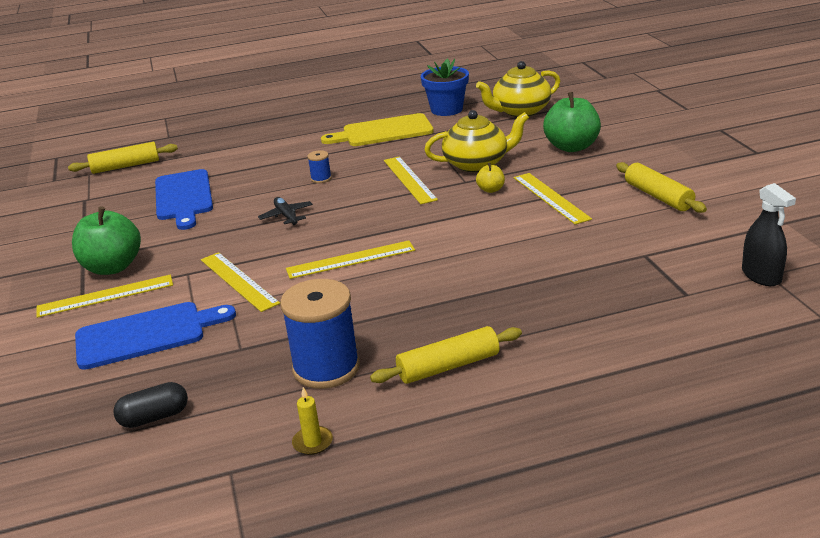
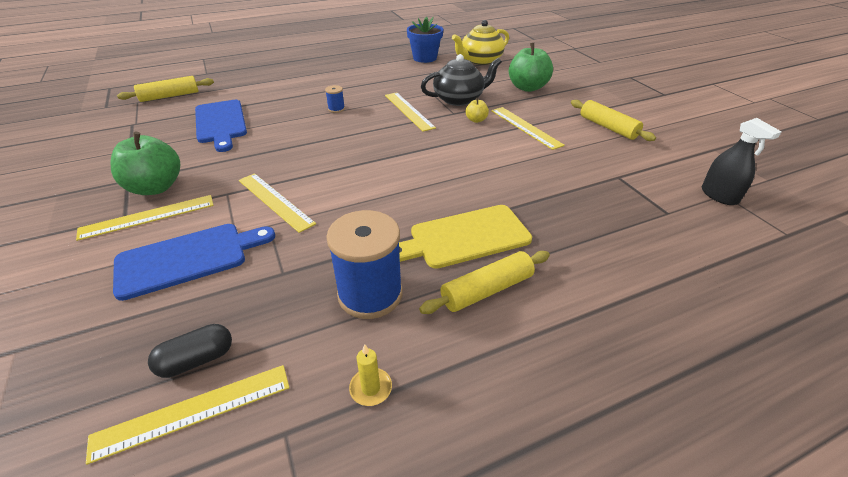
camera: 10 degrees left, 10 degrees up
(286, 216) = (311, 140): black plane -> none
(351, 259) = (373, 180): yellow ruler -> yellow ruler (193, 411)
(383, 132) = (380, 73): yellow cutting board -> yellow cutting board (465, 237)
(477, 164) = (459, 99): yellow teapot -> black teapot

